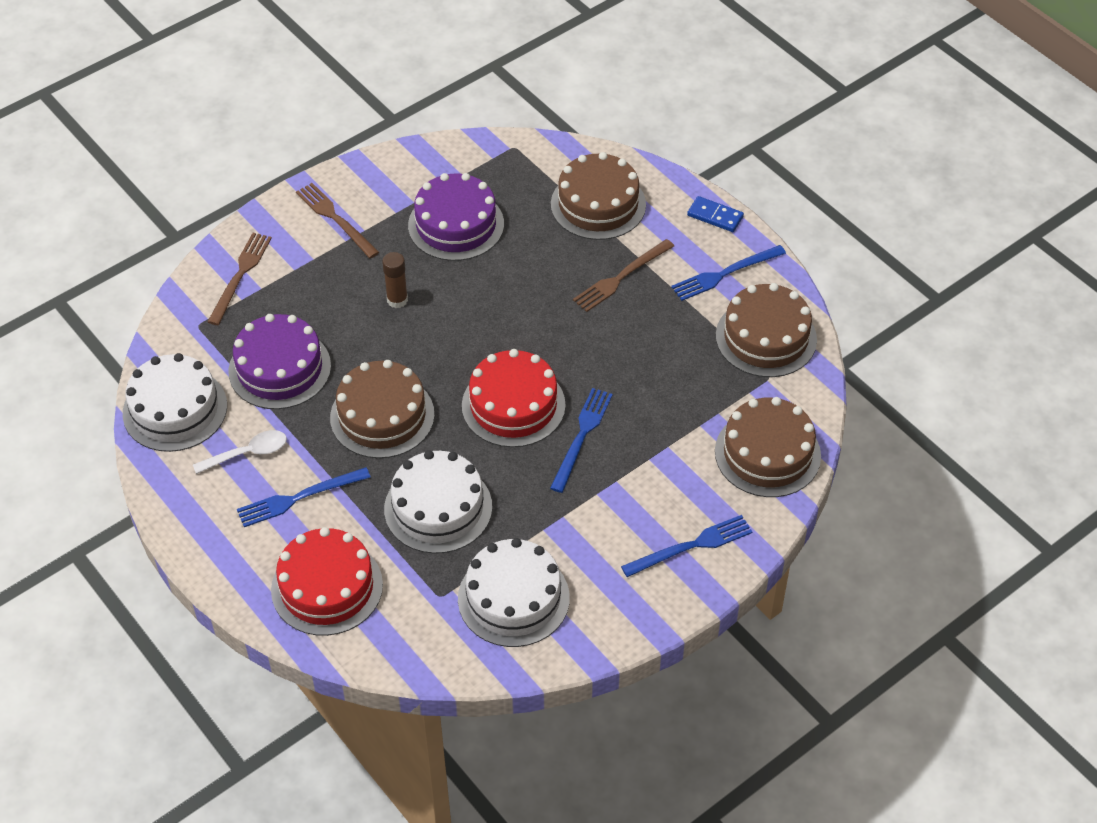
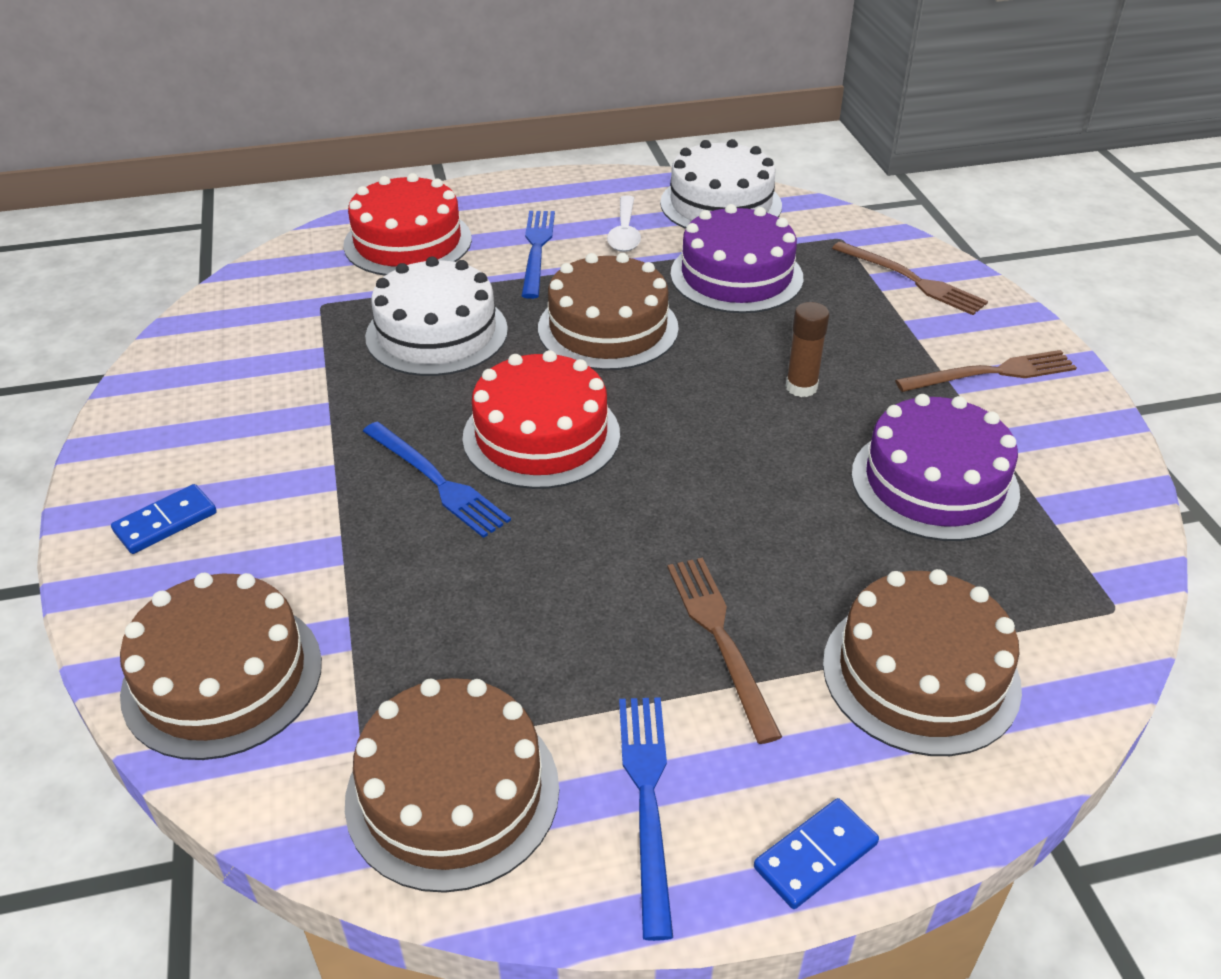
camera: 115 degrees right, 10 degrees down
(513, 598) = (262, 352): white cake -> none
(691, 546) = (166, 522): blue fork -> blue domino

